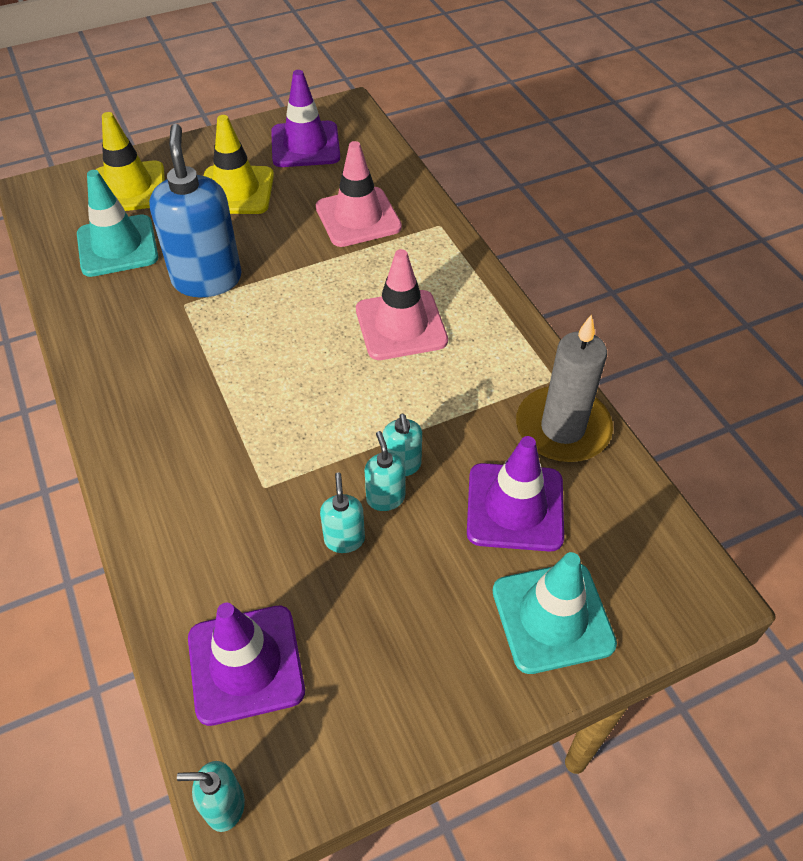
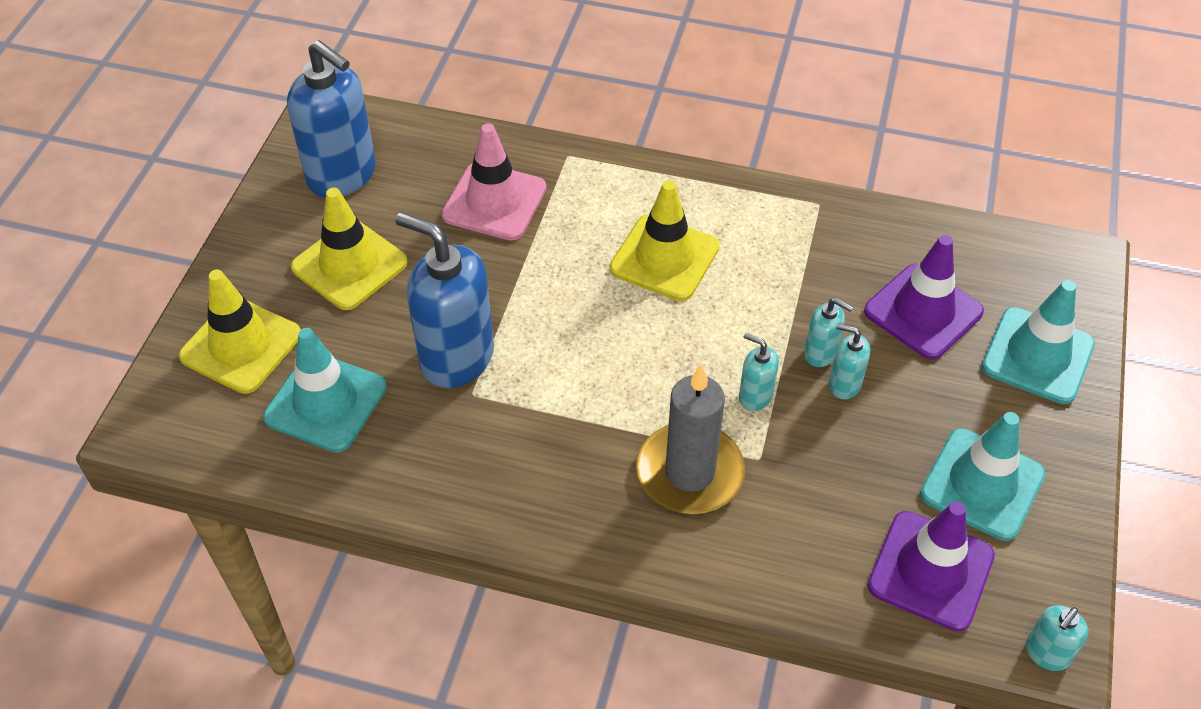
camera: 50 degrees left, 0 degrees up
(305, 145) = (342, 175): purple traffic cone -> blue soap dispenser
(344, 539) = (862, 436): turquoise soap dispenser -> turquoise soap dispenser (755, 396)
(369, 652) = (982, 484): none -> turquoise traffic cone
(401, 325) = (664, 258): pink traffic cone -> yellow traffic cone
(562, 428) = (873, 233): grey candle -> grey candle (690, 472)

